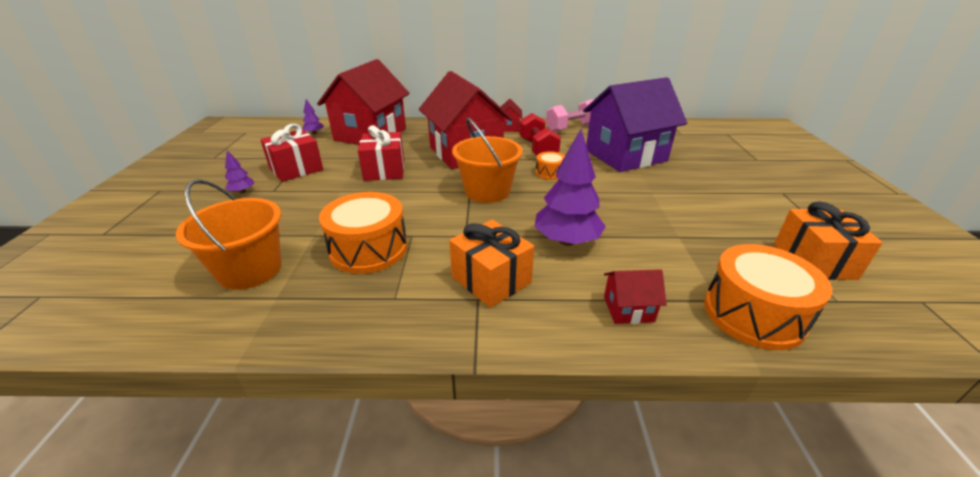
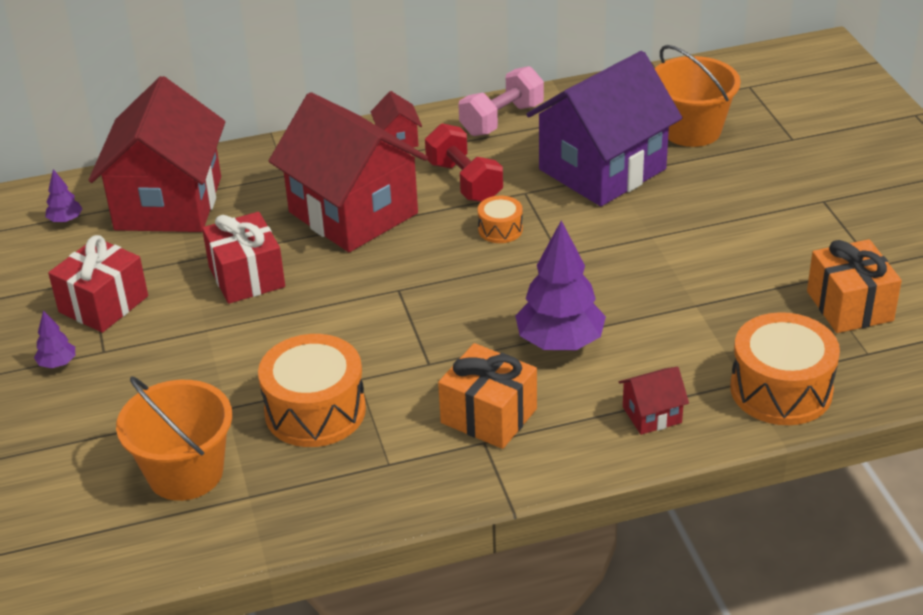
camera: 15 degrees left, 5 degrees up
(487, 191) = (424, 284): orange bucket -> orange bucket (691, 130)

